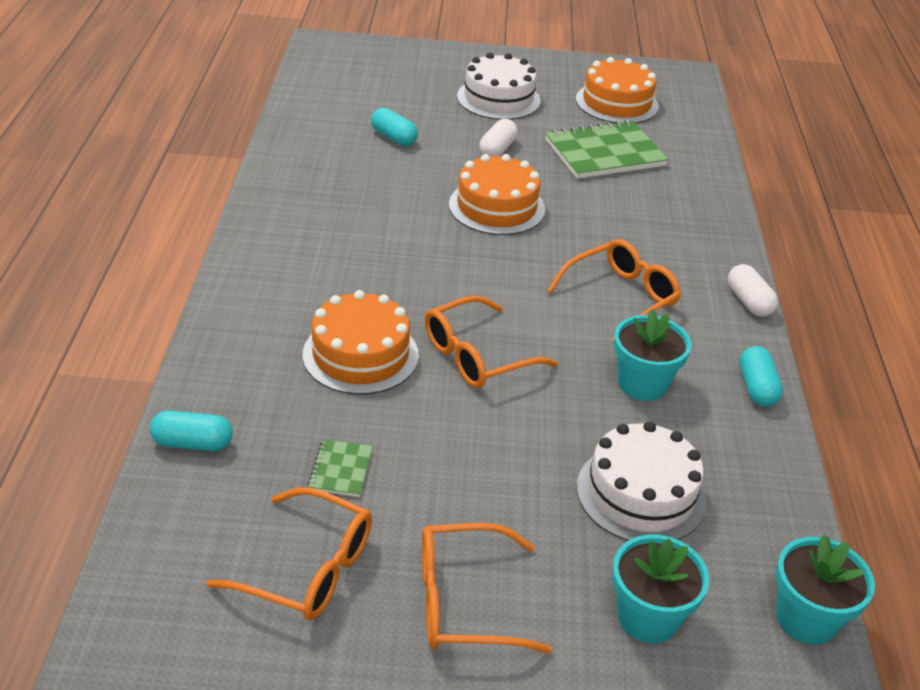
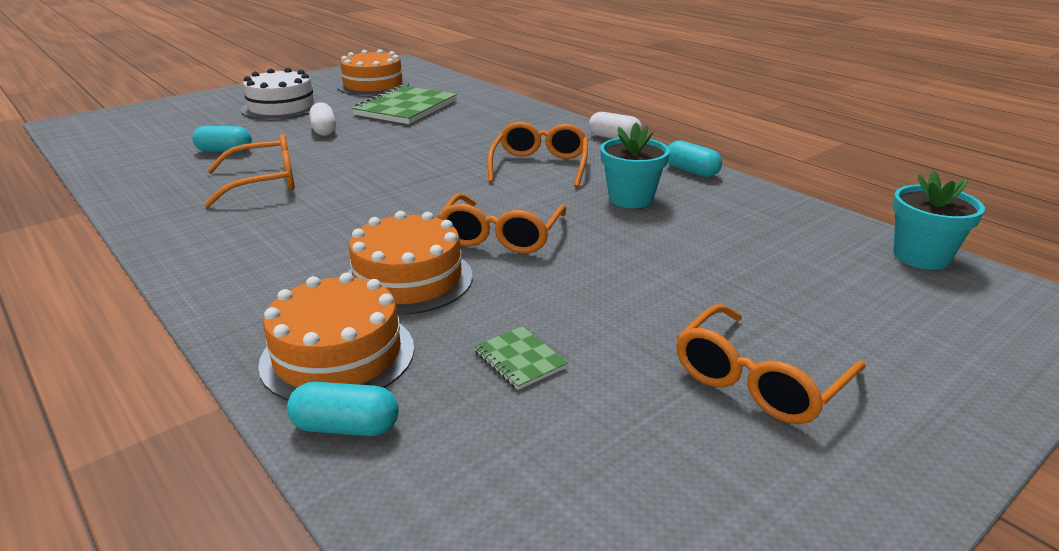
camera: 40 degrees left, 10 degrees down
(193, 443) = (346, 427): turquoise capsule -> turquoise capsule turned 45 degrees clockwise
(308, 568) = (615, 446): orange glasses -> orange glasses (264, 182)
(497, 207) = (374, 157): orange cake -> orange cake (338, 355)
(641, 493) = (734, 250): white cake -> none
(648, 617) = (863, 309): turquoise flower pot -> none

